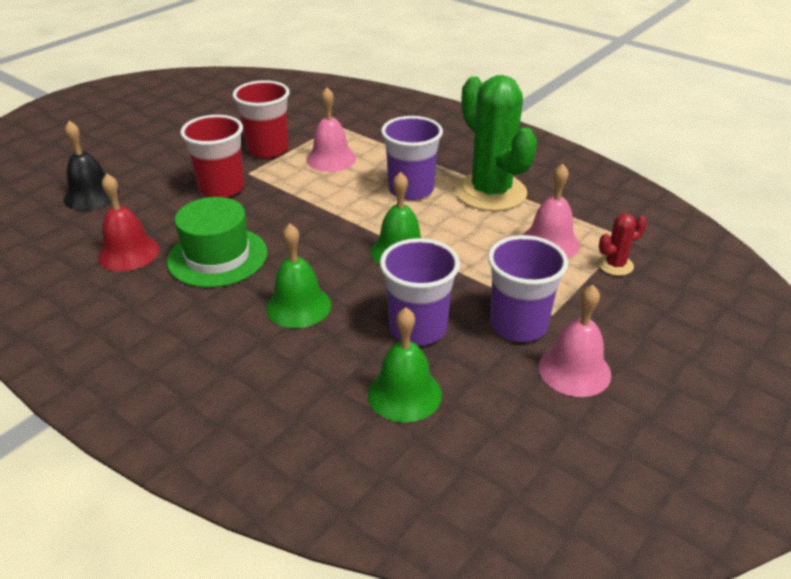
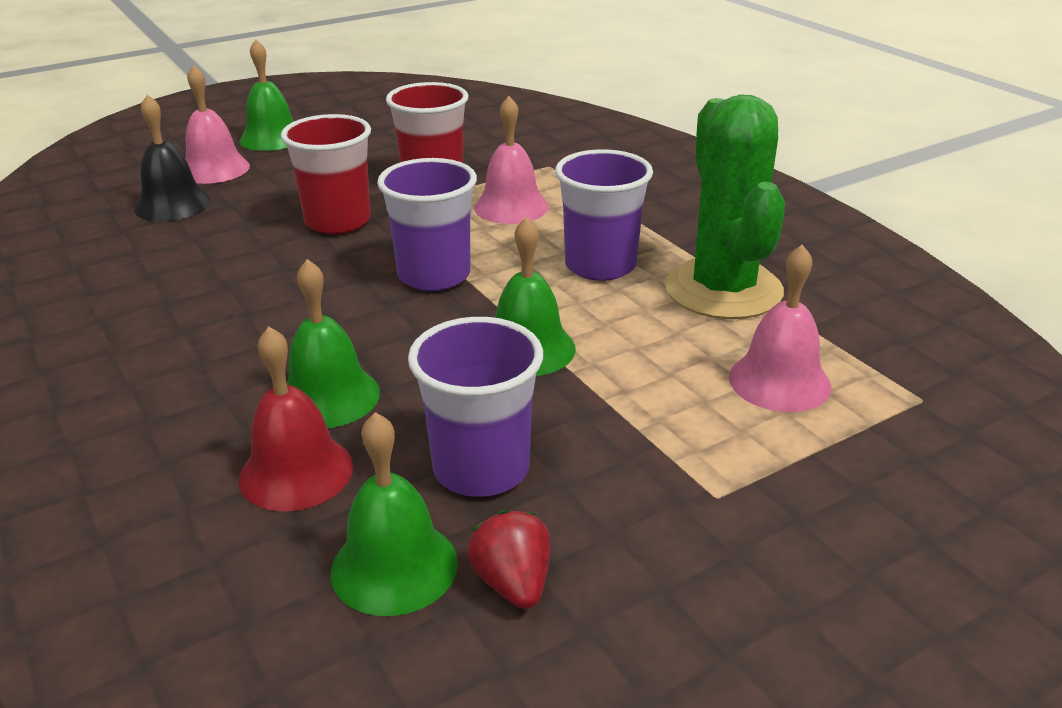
camera: 20 degrees right, 5 degrees down
(128, 133) = (272, 138): none -> green bell
(128, 253) = (162, 281): red bell -> red bell (296, 472)
(217, 257) = (268, 307): green hat -> none
(474, 386) = (513, 583): none -> red strawberry
(518, 325) = (648, 501): purple cup -> purple cup (434, 275)
(574, 370) = (703, 601): pink bell -> pink bell (214, 169)
(615, 265) = (877, 440): red cactus -> none

